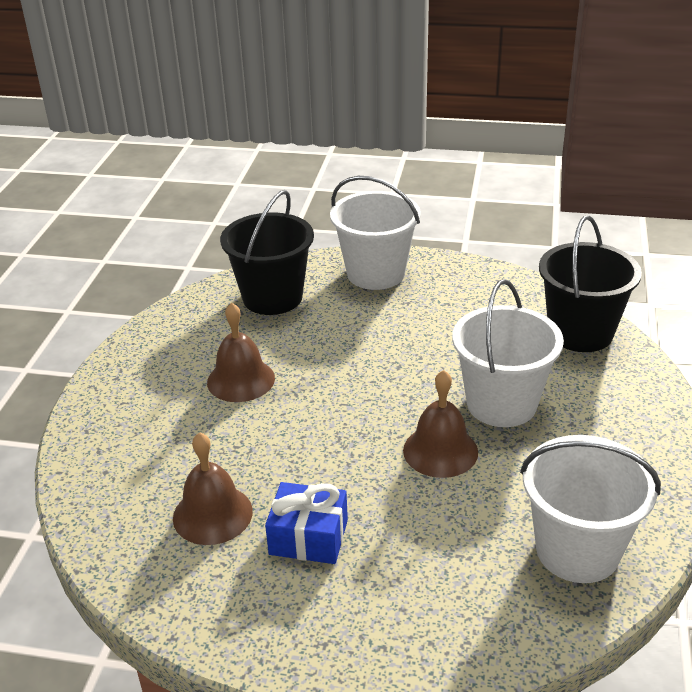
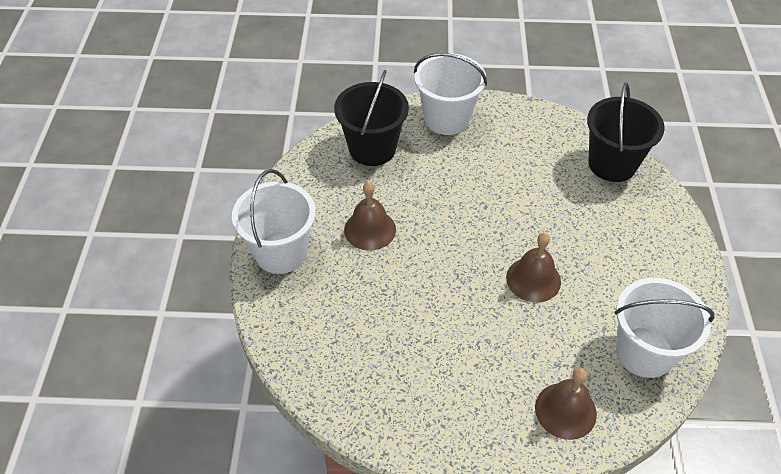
camera: 10 degrees left, 15 degrees up
(212, 514) = (383, 350): brown bell -> brown bell (565, 410)
(308, 537) = (458, 362): blue gift -> none
(501, 404) = (568, 234): white bucket -> white bucket (281, 252)

